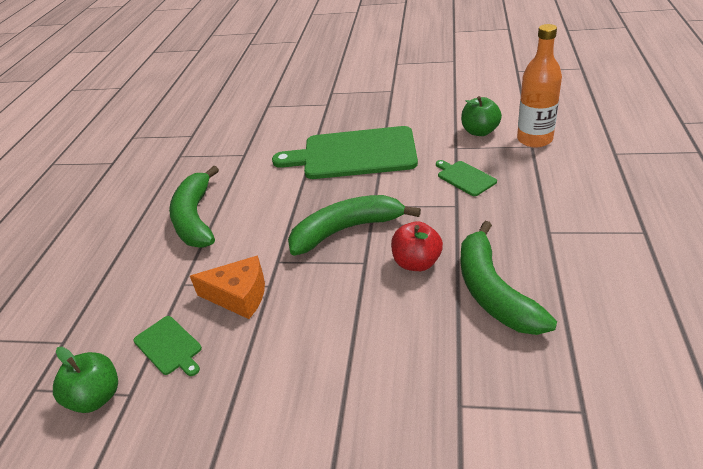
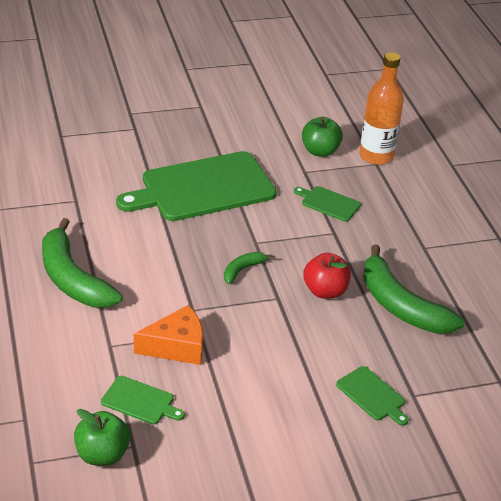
camera: 30 degrees left, 0 degrees up
(346, 230) = (243, 270): green banana -> green banana, size x0.47
(409, 394) = (372, 395): none -> green cutting board

